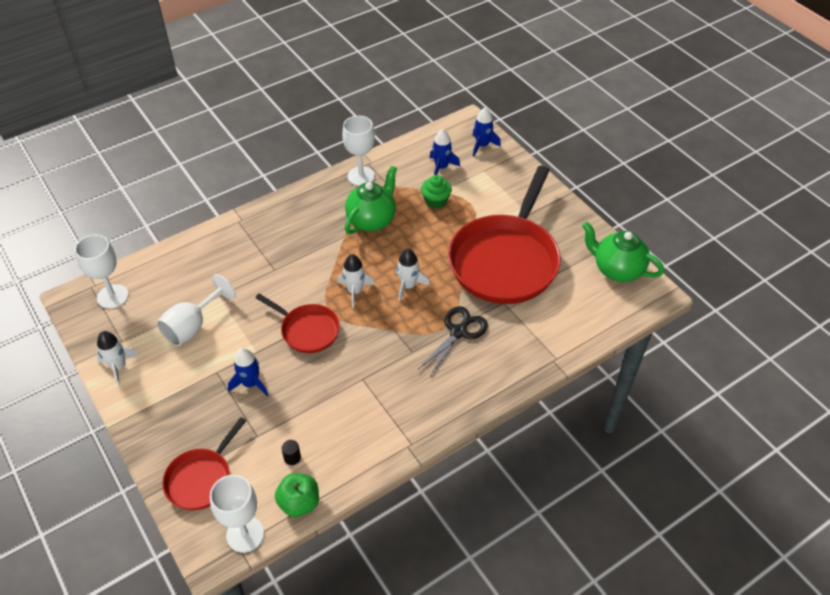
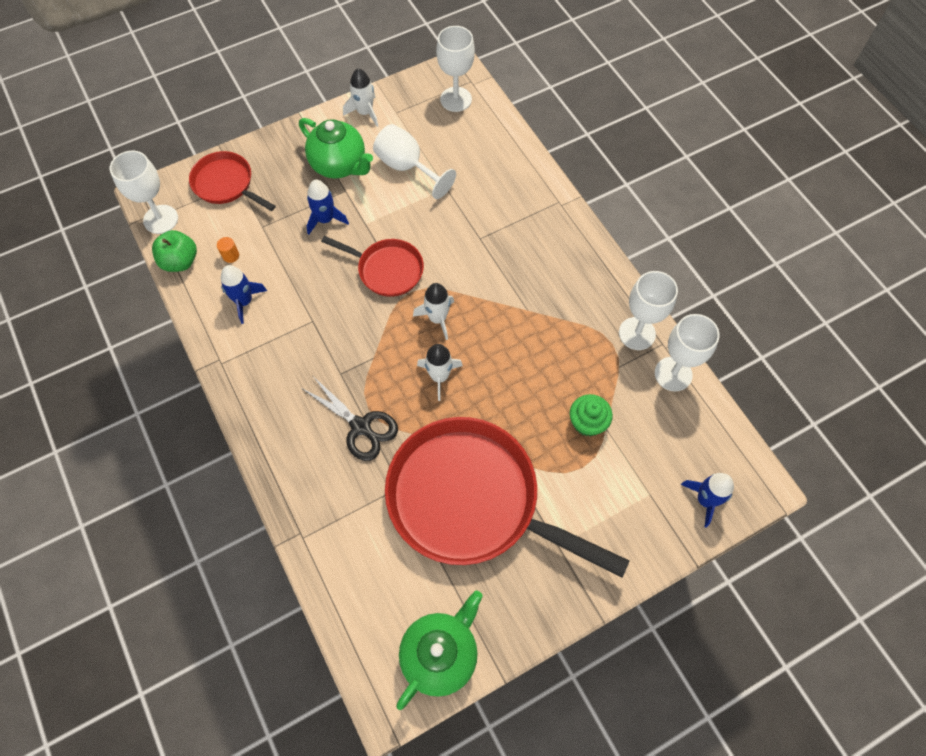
camera: 95 degrees right, 15 degrees up
(292, 457) = (231, 255): black cylinder -> orange cylinder
(307, 330) = (387, 270): red pan -> red pan turned 105 degrees counterclockwise
(372, 220) = (554, 342): green teapot -> green teapot (339, 165)
(392, 158) = (673, 374): none -> white goblet
(441, 167) = (655, 436): blue rocket -> blue rocket (244, 301)

